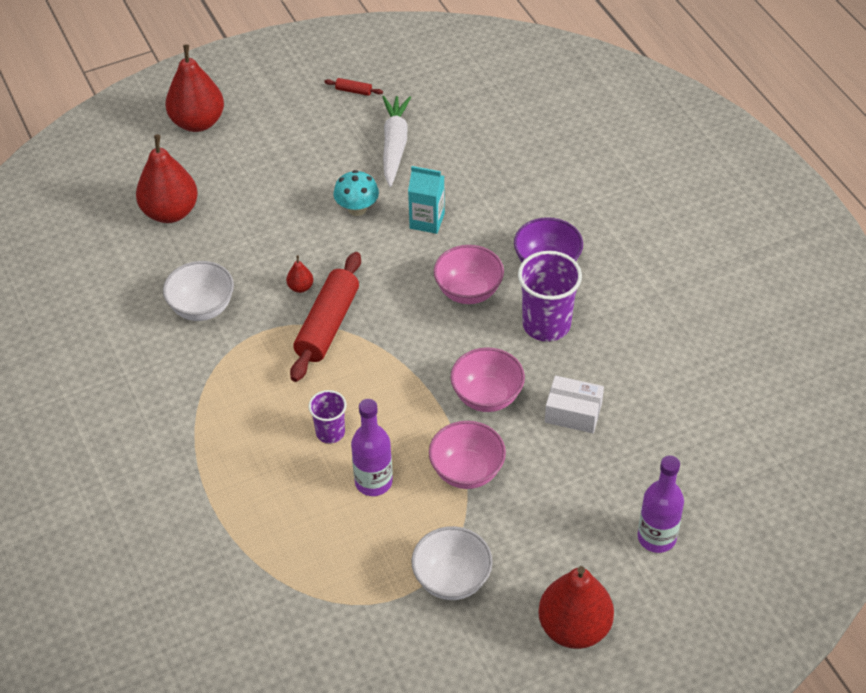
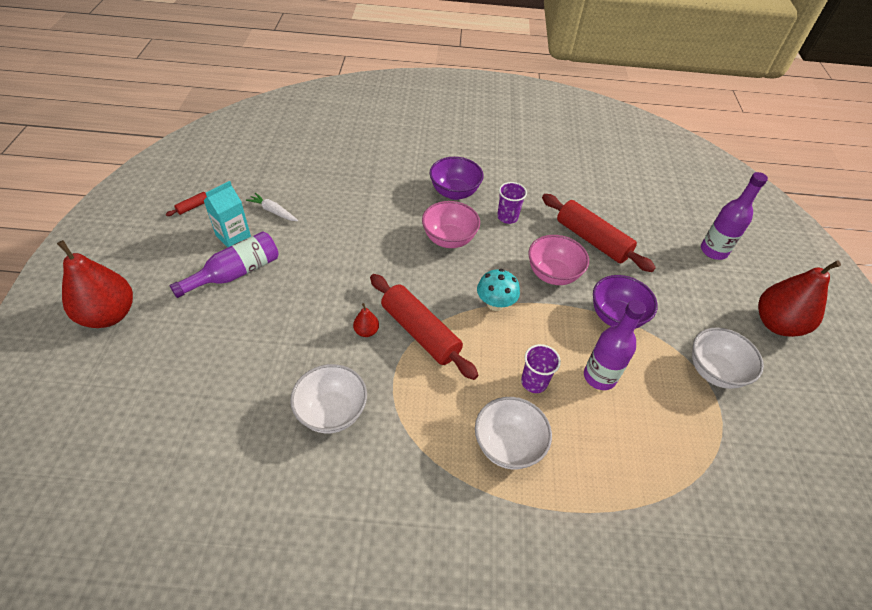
camera: 65 degrees left, 0 degrees up
(170, 212) = (194, 385): red pear -> none
(248, 439) = (508, 446): none -> white bowl
(298, 167) = (235, 273): none -> purple bottle
(357, 209) = (315, 260): turquoise mushroom -> turquoise mushroom (495, 304)
(394, 145) = (273, 211): white carrot -> white carrot, size x0.56
(427, 221) = (364, 229): turquoise carton -> turquoise carton (233, 236)
(467, 471) = (616, 317): pink bowl -> purple bowl
(546, 324) = (507, 217): purple cup -> purple cup, size x0.57
(573, 413) = (592, 240): white box -> red rolling pin

